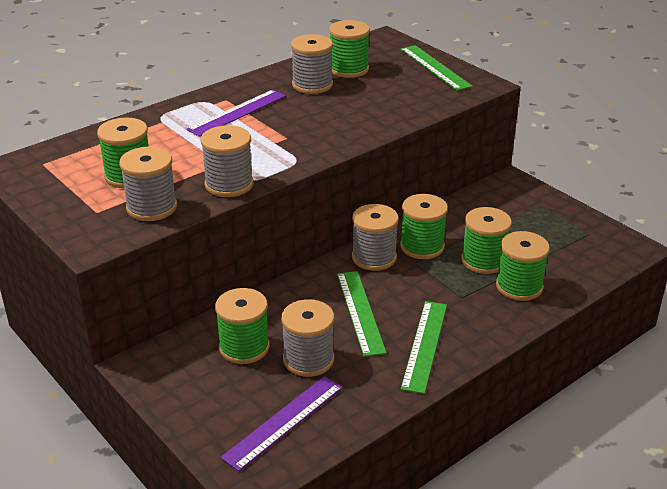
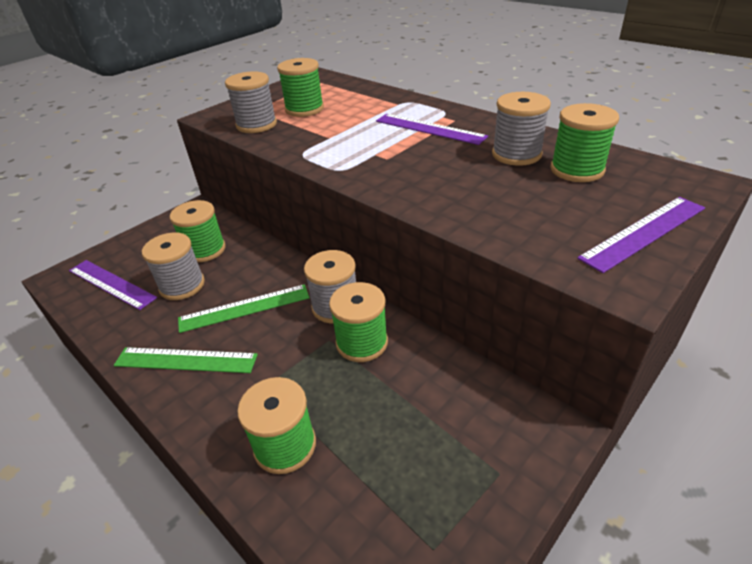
camera: 85 degrees right, 5 degrees up
(229, 184) = (292, 146): grey spool -> none
(435, 67) = (644, 232): green ruler -> purple ruler
(483, 261) = (339, 403): green spool -> none

